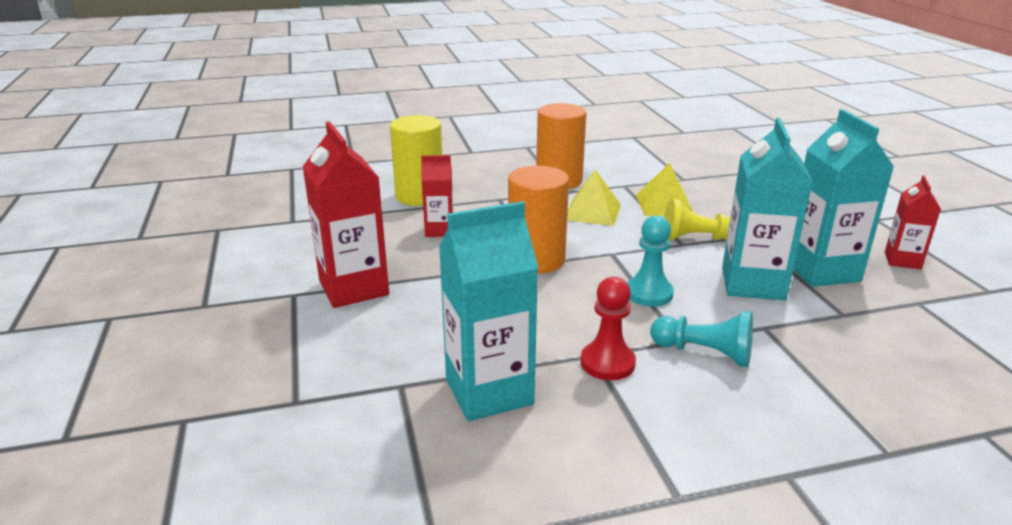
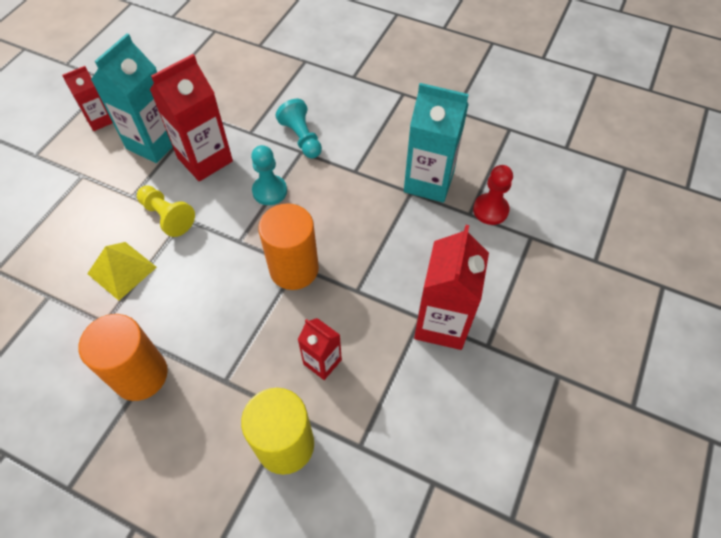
camera: 140 degrees left, 30 degrees up
(592, 212) = (183, 301): yellow pyramid -> none
(607, 363) = (354, 162): red pawn -> red pawn (490, 210)
(753, 284) = (205, 159): turquoise carton -> red carton

